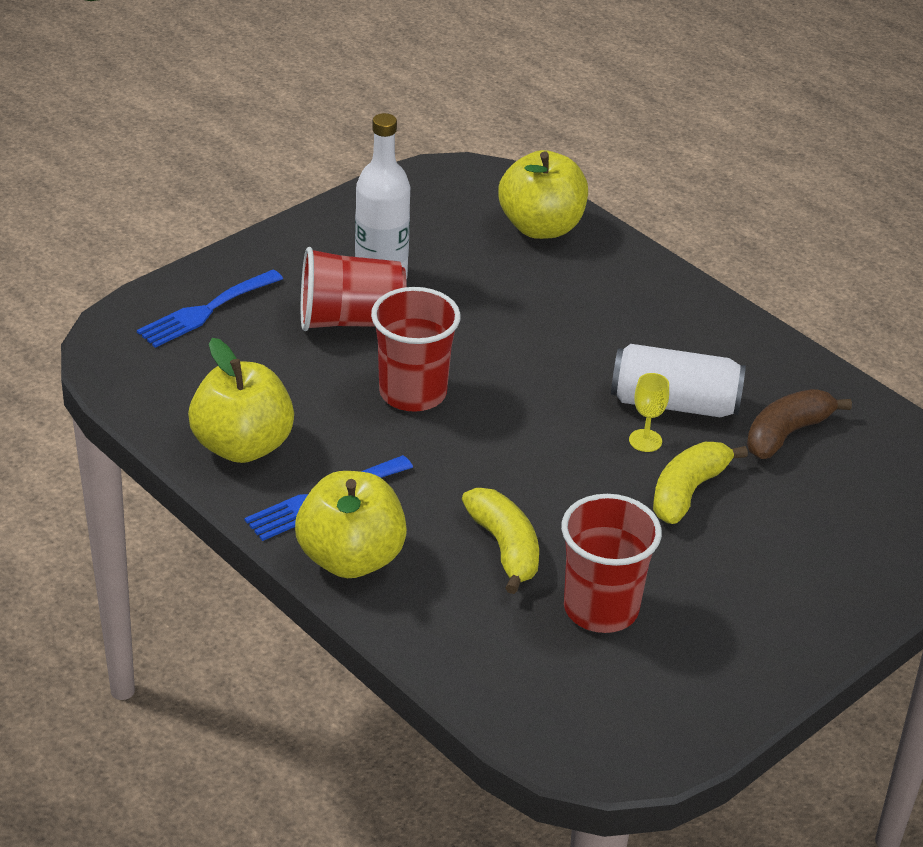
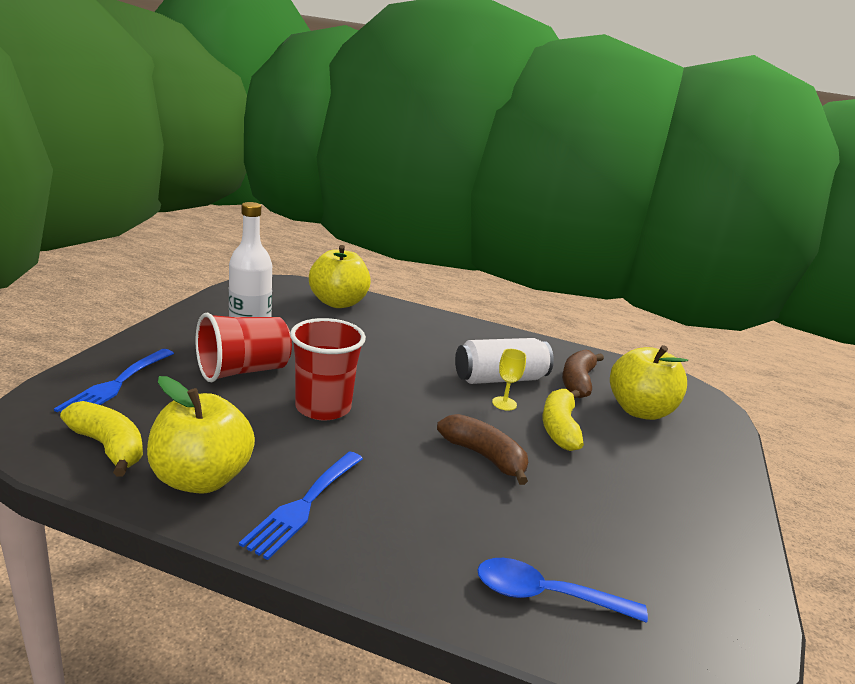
camera: 30 degrees left, 15 degrees down
(351, 558) = (362, 550): yellow apple -> yellow apple (639, 410)
(494, 652) = (546, 595): none -> blue spoon
(505, 547) = (478, 501): yellow banana -> yellow banana (108, 446)
(556, 501) = (484, 456): none -> brown banana
(601, 608) = (586, 527): red cup -> none

